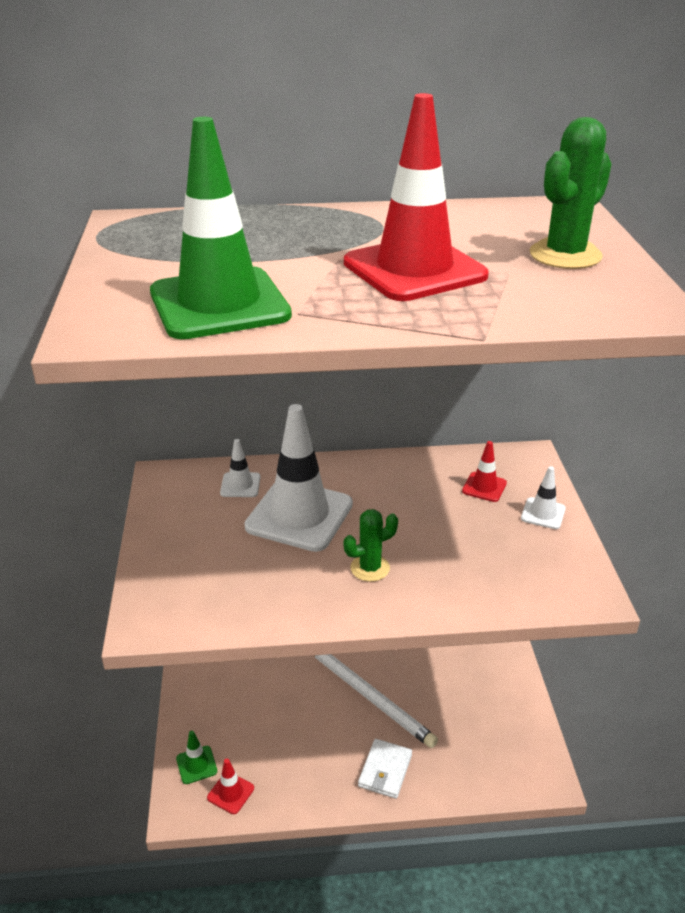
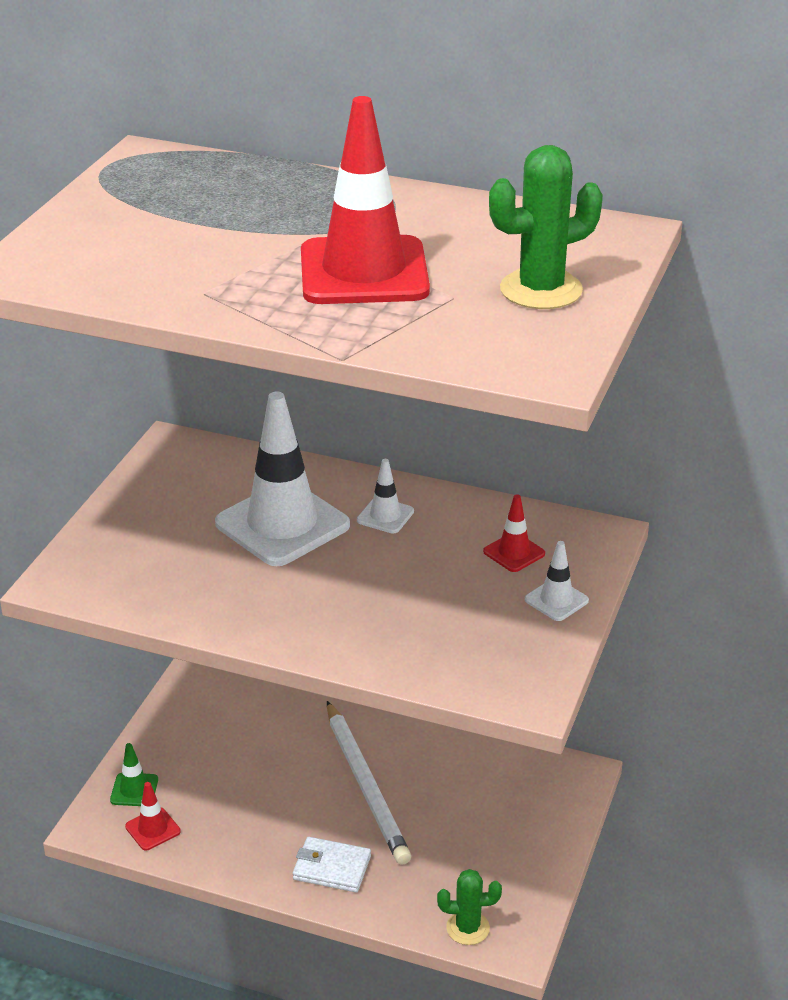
camera: 25 degrees right, 0 degrees up
(219, 304) = (144, 267): green traffic cone -> none
(240, 485) = (245, 475): white traffic cone -> white traffic cone (385, 516)
(370, 568) = (313, 598): green cactus -> green cactus (468, 928)
(385, 770) = (332, 868): white wallet -> white wallet turned 60 degrees clockwise

